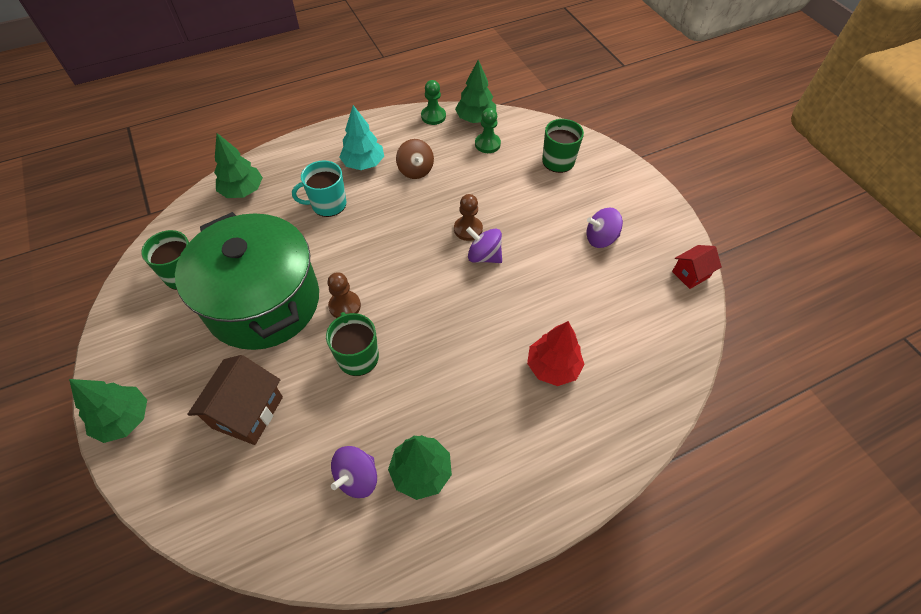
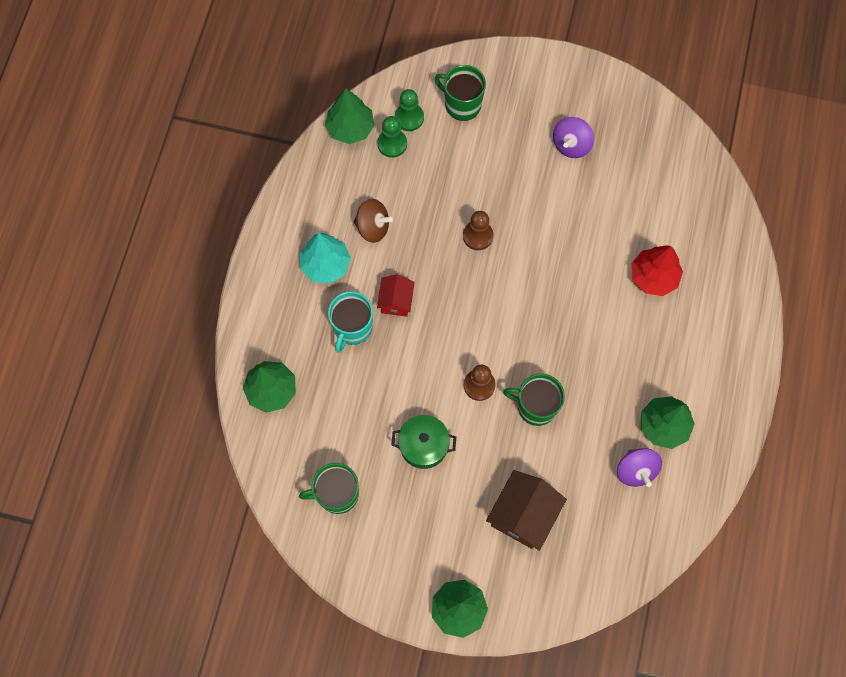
camera: 50 degrees left, 15 degrees up
(247, 412) = (523, 515): brown house -> brown house turned 60 degrees clockwise
(263, 302) = (423, 445): green pot -> green pot, size x0.41
(433, 116) = (314, 161): green pawn -> green pawn (409, 118)
(484, 256) = (516, 245): purple spinning top -> none
(690, 274) = (656, 113): red house -> red house (396, 301)

